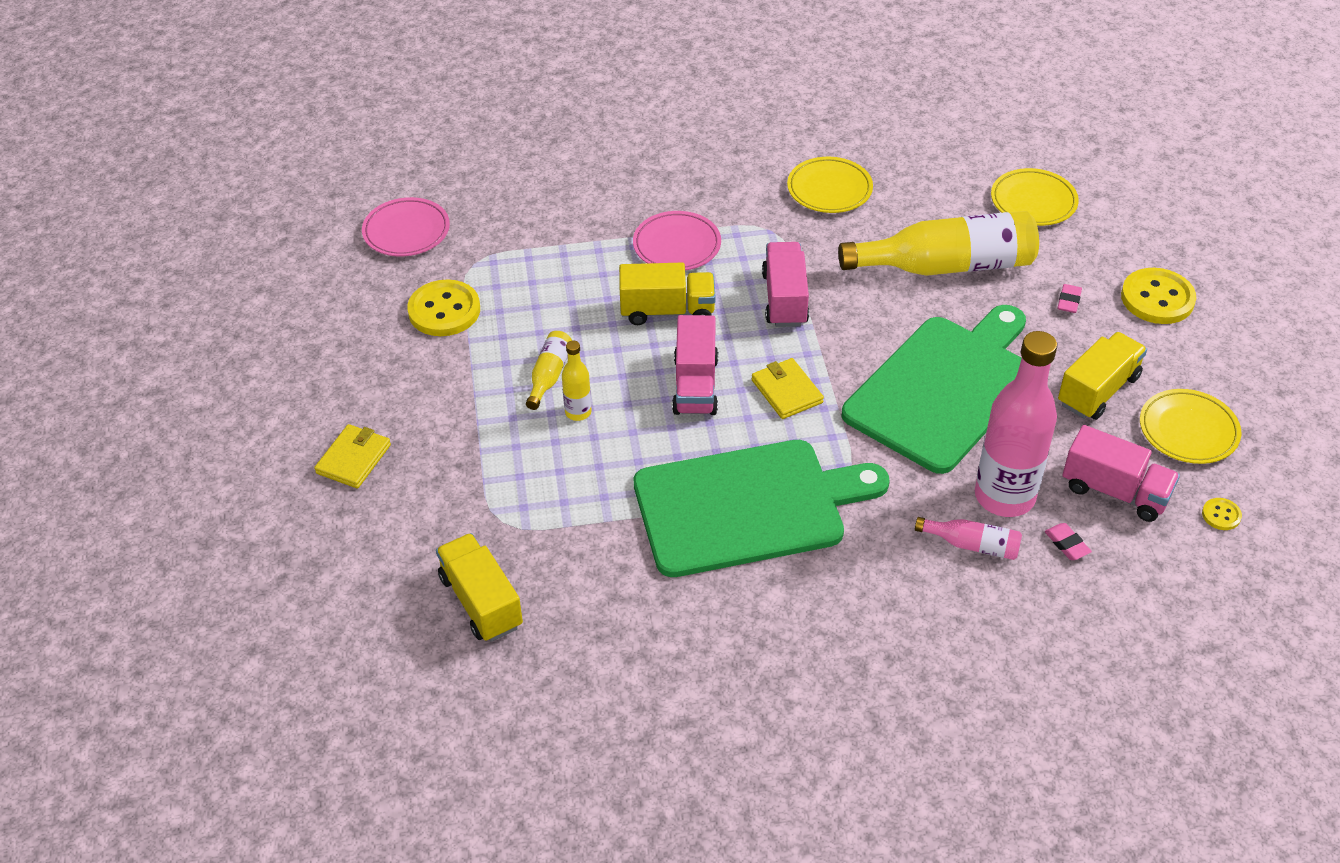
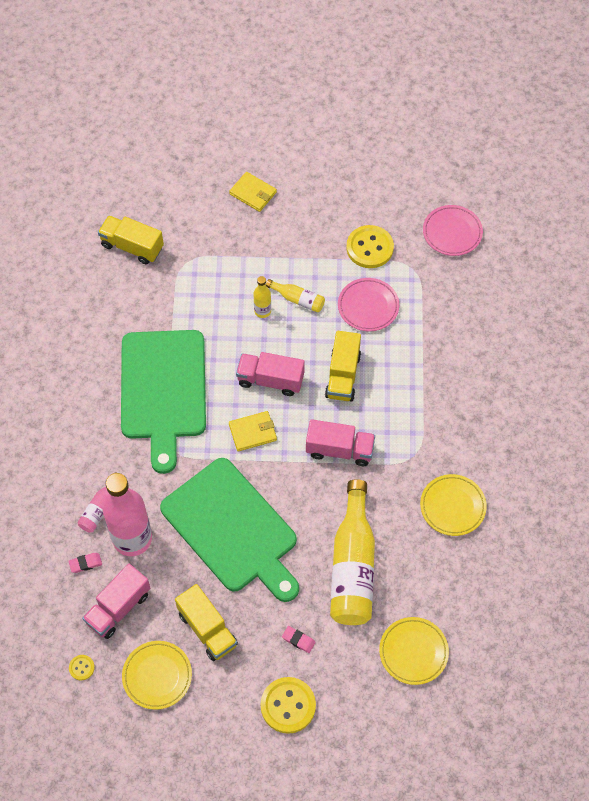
camera: 100 degrees right, 15 degrees up
(481, 602) = (132, 246): yellow truck -> yellow truck turned 135 degrees counterclockwise
(677, 245) = (408, 392): pink plate -> pink plate (368, 306)

